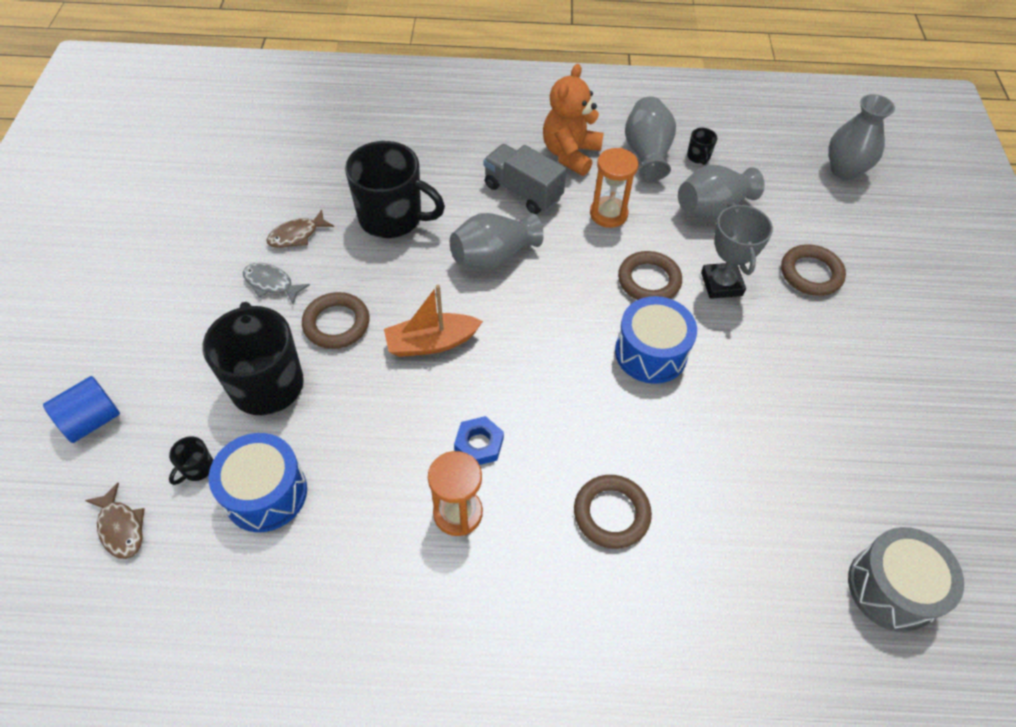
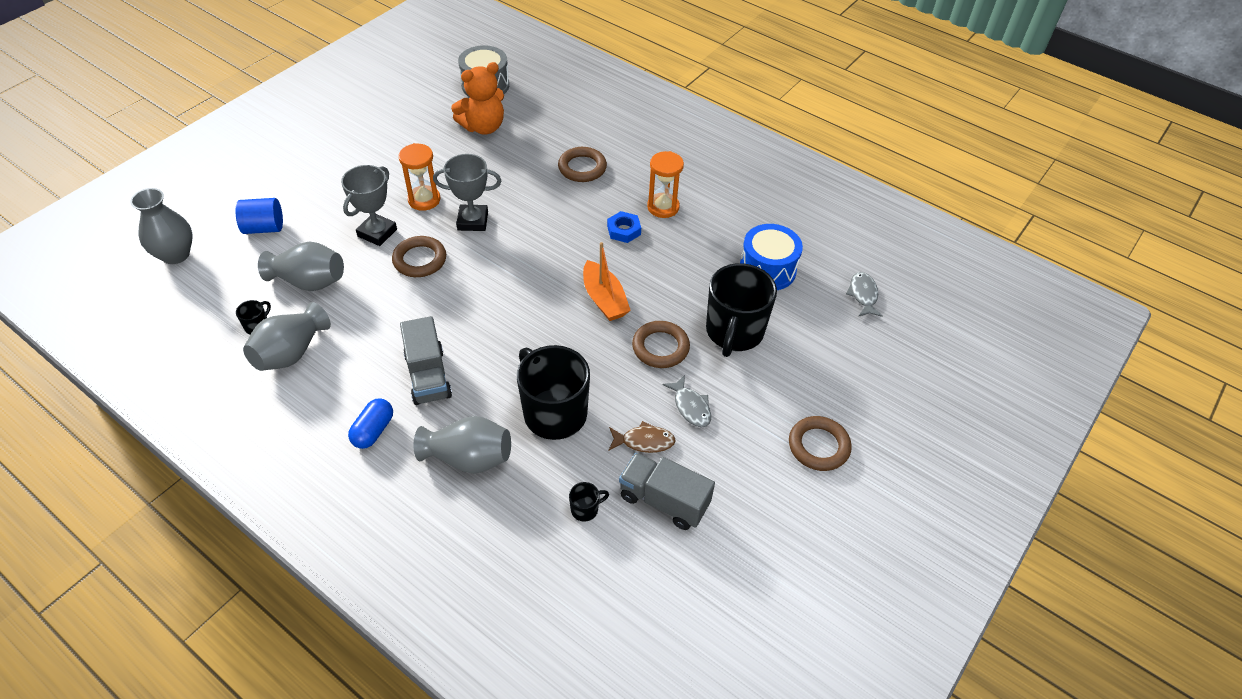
camera: 145 degrees left, 5 degrees down
(92, 420) = (867, 369): blue cylinder -> blue cylinder (264, 228)
(121, 527) = (863, 295): brown fish -> grey fish
(197, 468) = (804, 303): black mug -> black mug (585, 509)
(252, 203) = (664, 500): none -> grey truck
(431, 343) = (604, 299): orange boat -> orange boat turned 45 degrees clockwise
(493, 257) = (506, 335): grey vase -> grey vase (468, 458)
(520, 139) = (373, 431): none -> blue capsule
(570, 154) = (350, 389): orange teddy bear -> orange teddy bear (483, 127)
(608, 214) = (386, 320): orange hourglass -> orange hourglass (424, 200)
(651, 353) = (473, 221): blue drum -> grey trophy
(811, 273) = (314, 208): brown ring -> brown ring (818, 446)

